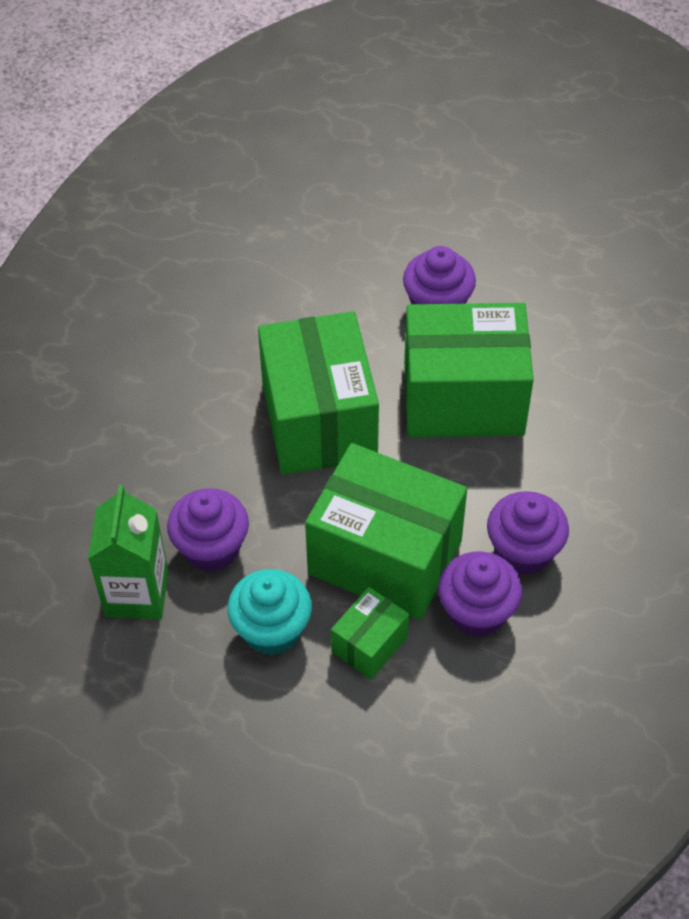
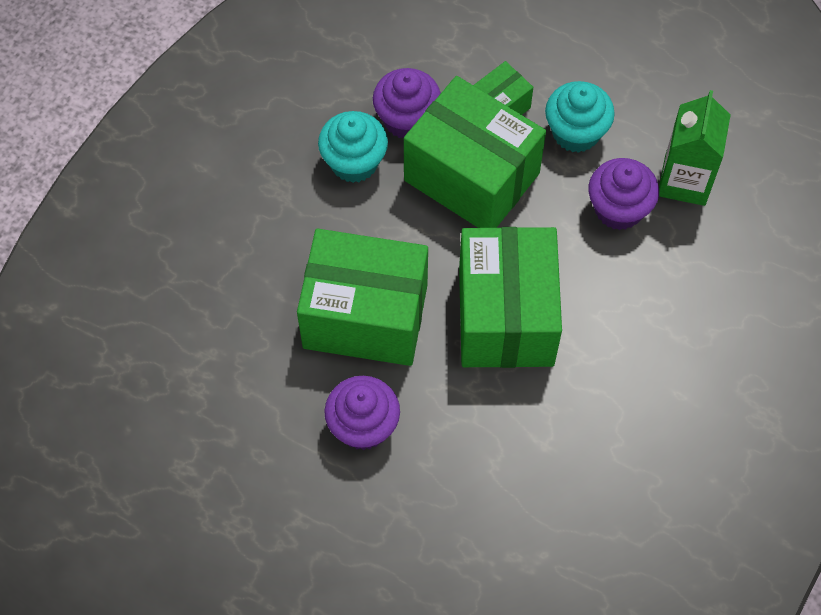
camera: 170 degrees left, 10 degrees up
(523, 551) = (354, 162): purple cupcake -> turquoise cupcake

